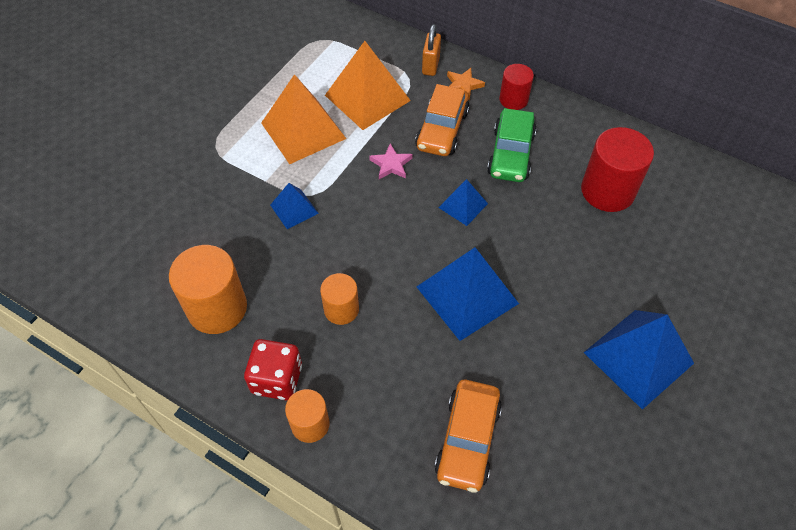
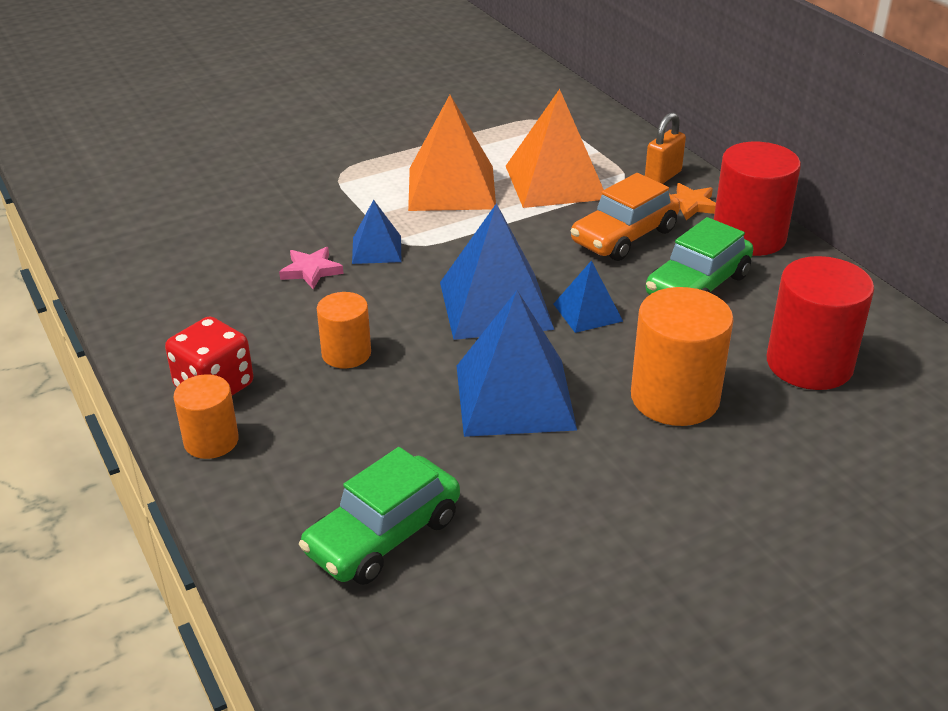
camera: 30 degrees right, 20 degrees down
(217, 308) = (211, 303): orange cylinder -> orange cylinder (675, 398)
(391, 164) = (529, 247): pink star -> pink star (311, 271)
(467, 440) = (383, 536): orange car -> green car
(513, 99) = (748, 236): red cylinder -> red cylinder, size x1.70
(638, 357) = (702, 551): blue pyramid -> blue pyramid (495, 305)

